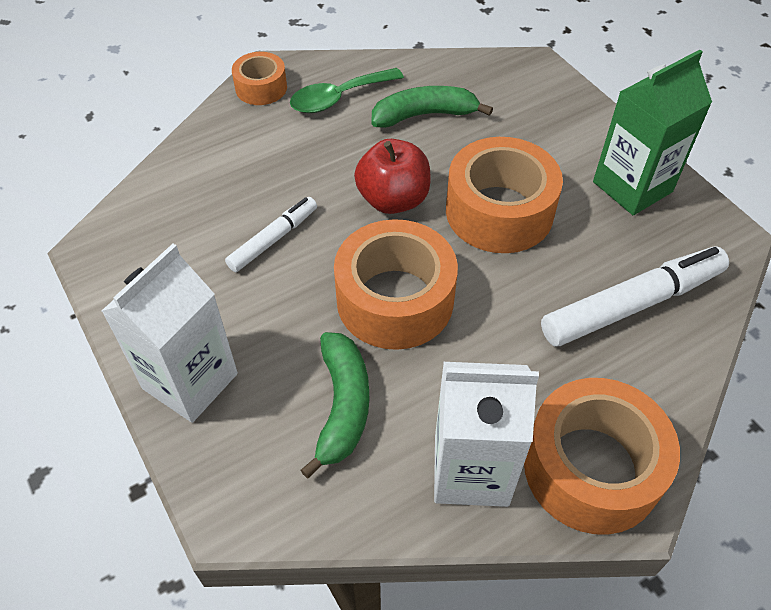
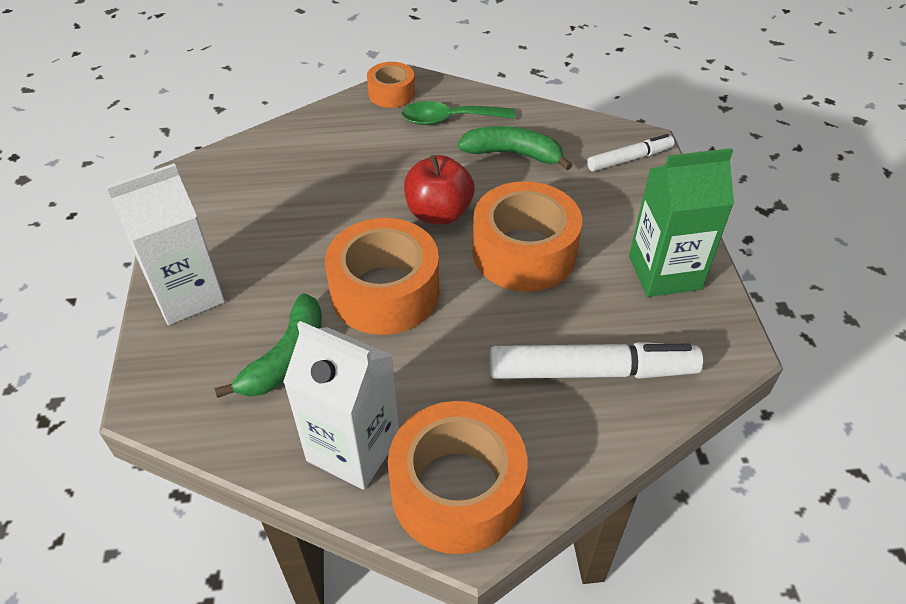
camera: 25 degrees right, 5 degrees down
(273, 239) = (321, 212): white marker -> white marker (629, 159)

